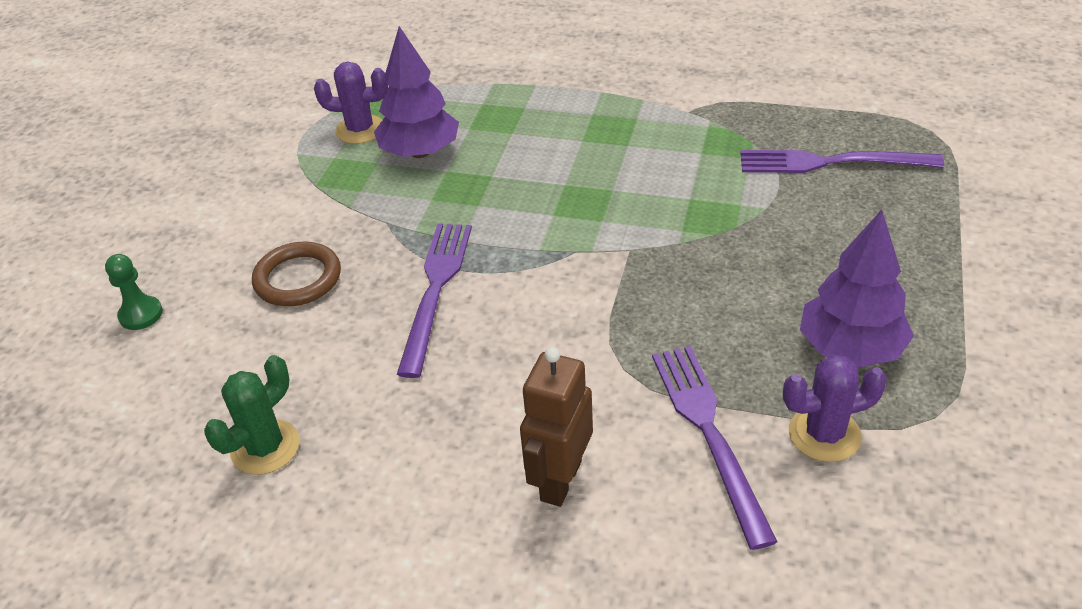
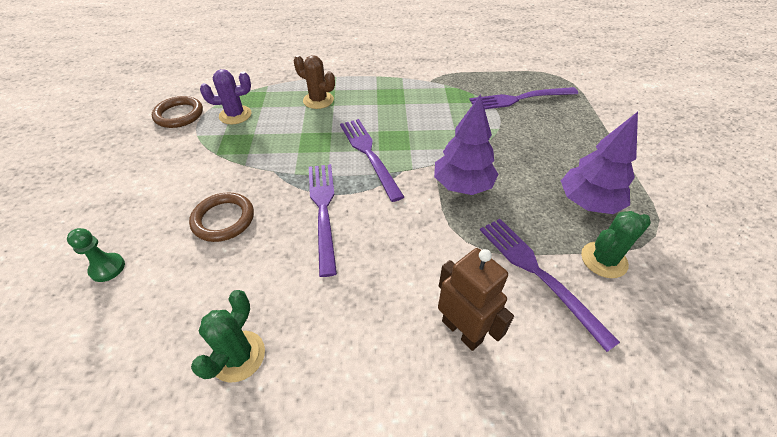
camera: 20 degrees left, 5 degrees up
(281, 119) = (179, 115): none -> brown ring
(420, 152) = (280, 124): purple tree -> purple tree (462, 185)
(492, 122) = (318, 100): none -> brown cactus
(535, 219) = (369, 154): none -> purple fork
(560, 480) = (462, 330): brown robot -> brown robot turned 135 degrees clockwise
(824, 434) = (604, 260): purple cactus -> green cactus

